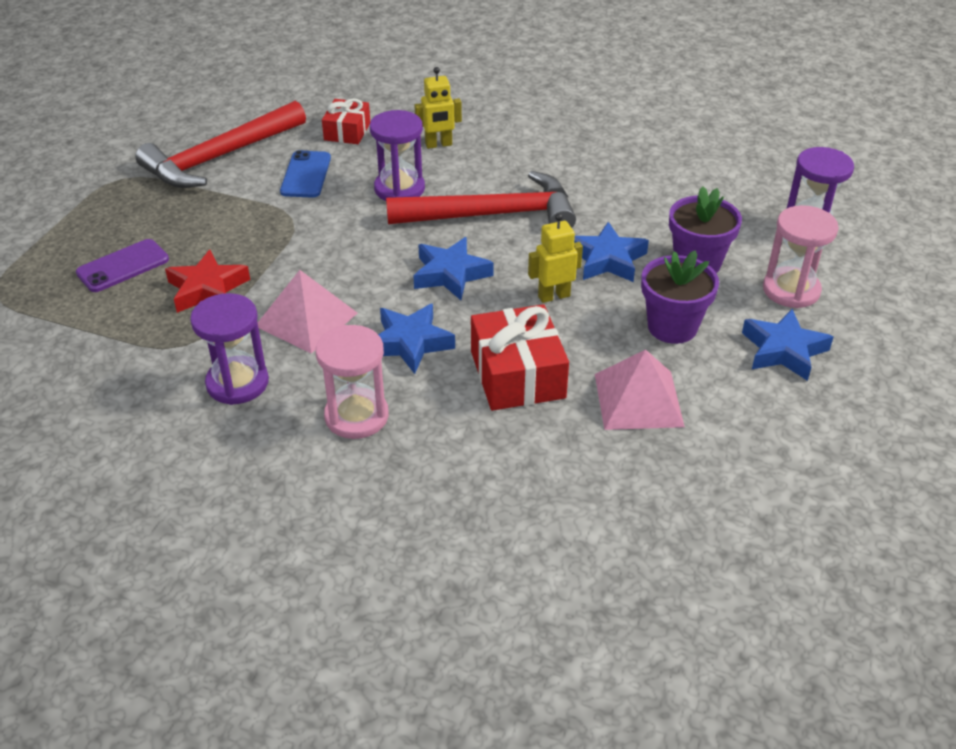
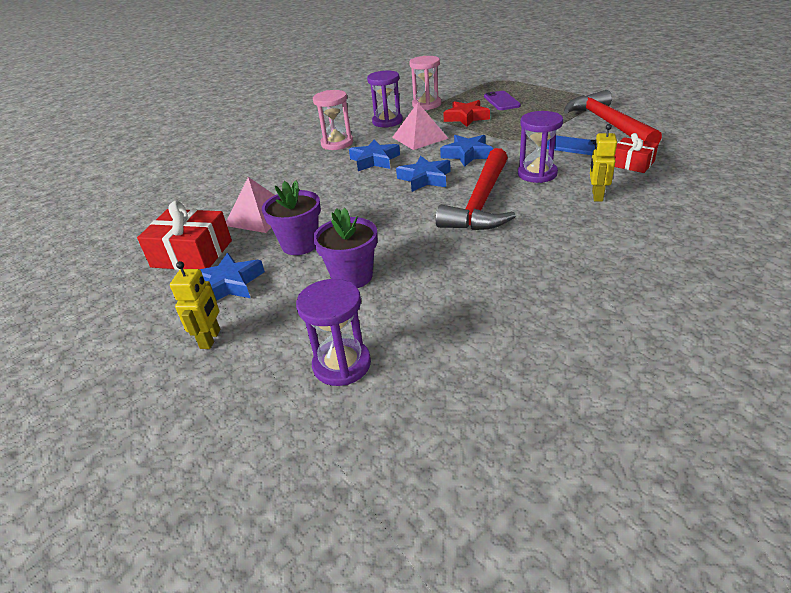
camera: 120 degrees right, 5 degrees down
(517, 374) = (319, 185): red gift -> red gift (192, 254)
(553, 296) = (372, 208): yellow robot -> yellow robot (211, 339)
(607, 259) = (392, 237): blue star -> blue star (467, 154)
(791, 290) = (278, 314): pink hourglass -> pink hourglass (426, 105)

